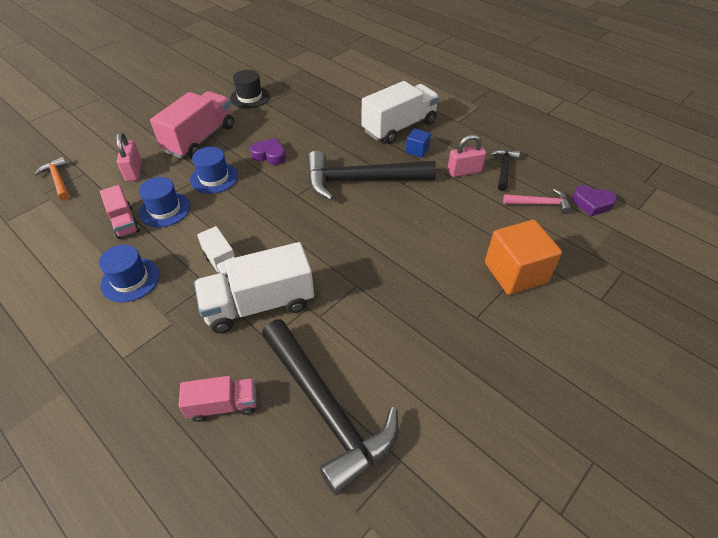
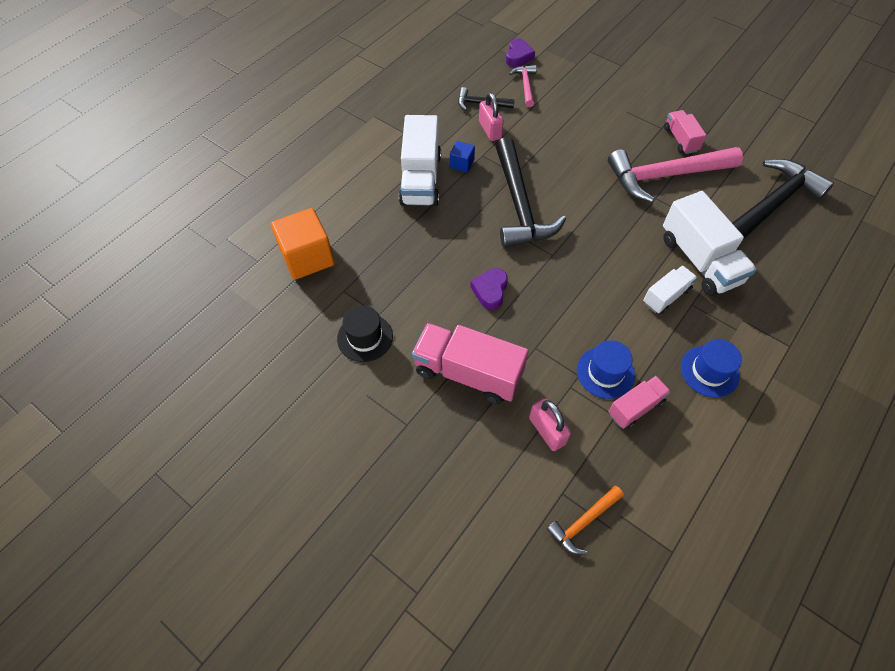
camera: 95 degrees left, 10 degrees up
(134, 171) = (547, 431): pink padlock -> pink padlock turned 75 degrees clockwise
(214, 178) = (542, 337): blue hat -> none
(223, 405) = (796, 265): pink truck -> pink truck (680, 139)
(390, 301) = (664, 176): none -> pink hammer
(399, 127) = (420, 179): white truck -> white truck turned 135 degrees counterclockwise
(515, 272) = (610, 105): orange cube -> orange cube (307, 257)

